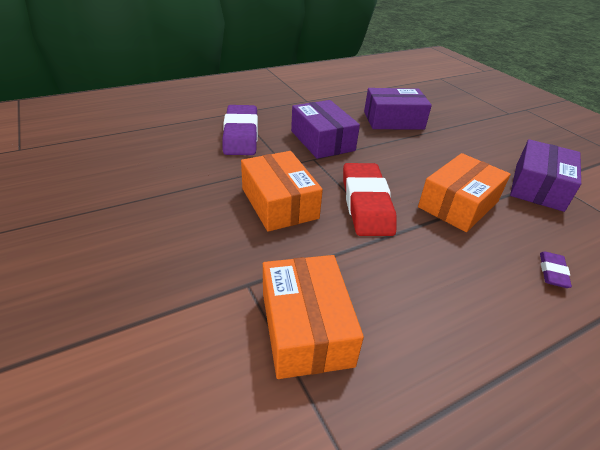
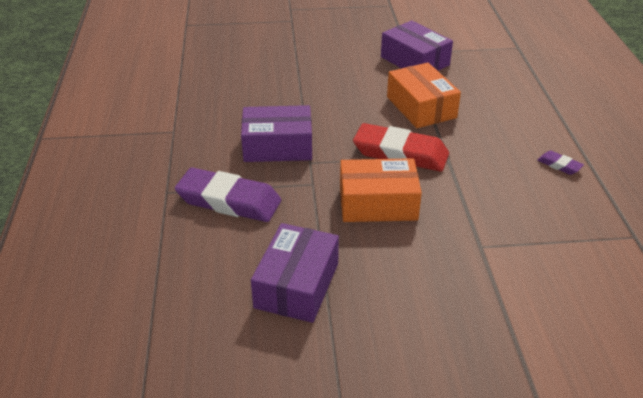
camera: 65 degrees left, 0 degrees up
(306, 327) = (532, 226): orange box -> none
(393, 120) = (263, 89): purple box -> purple box (297, 285)
(552, 272) = (509, 100): purple eraser -> purple eraser (559, 165)

